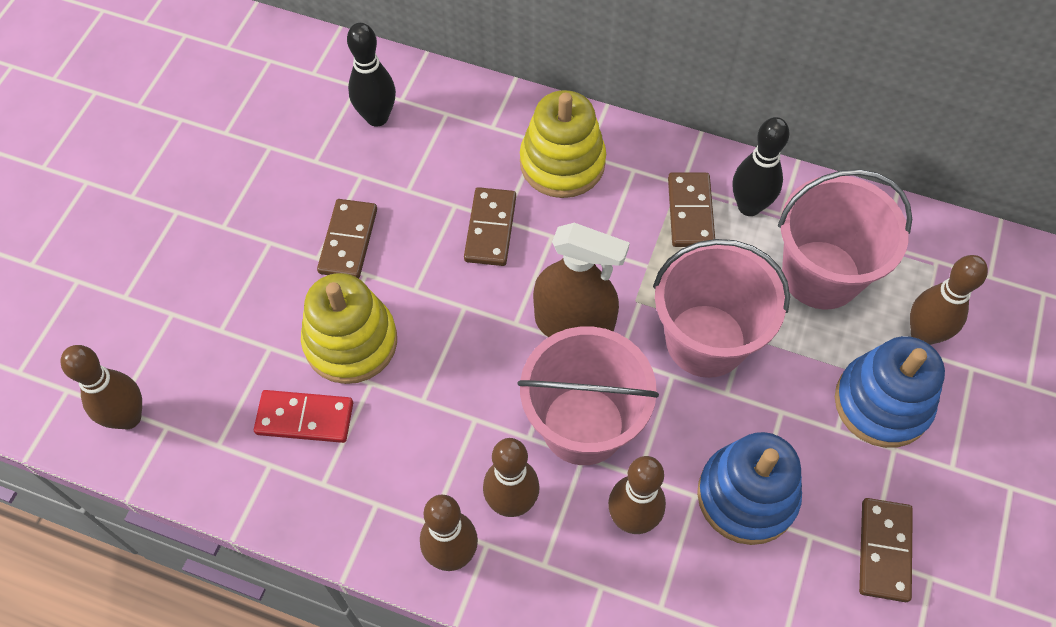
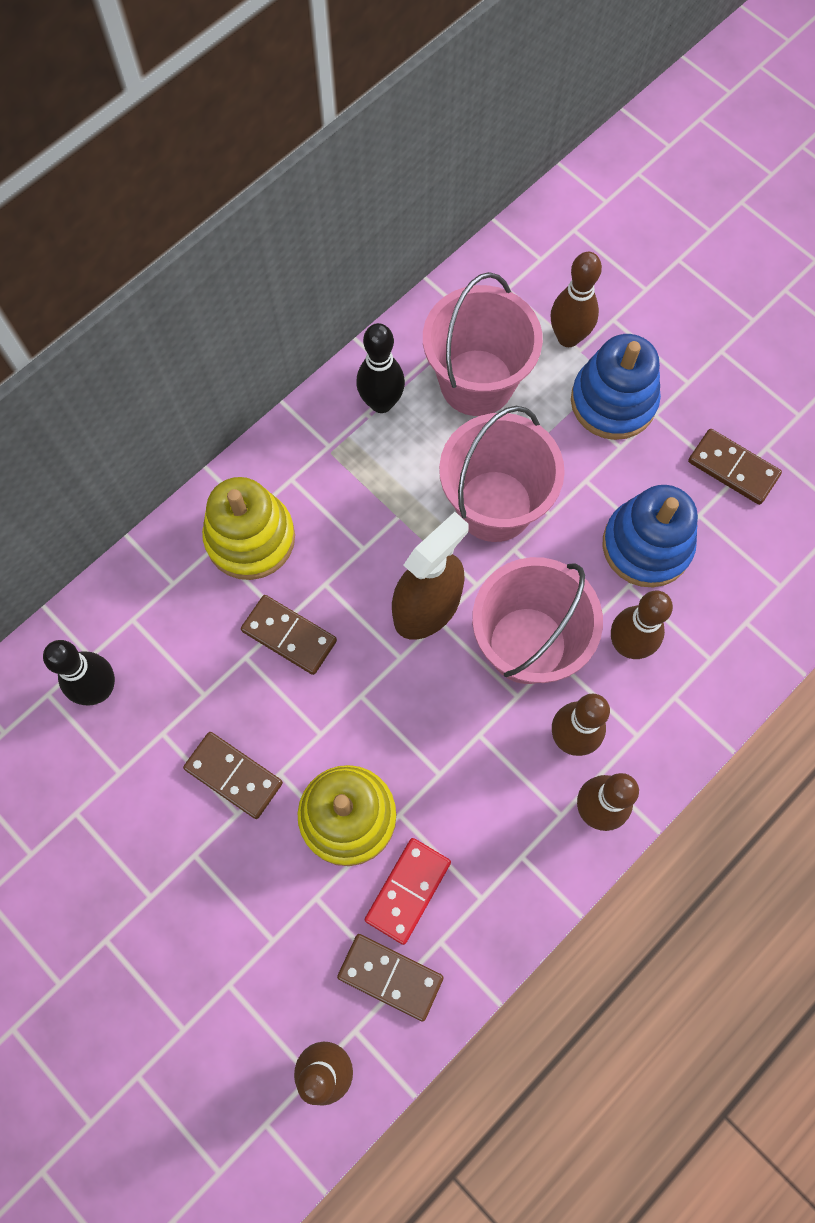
camera: 65 degrees left, 10 degrees up
(690, 212) = (361, 454): brown domino -> brown domino (390, 977)

